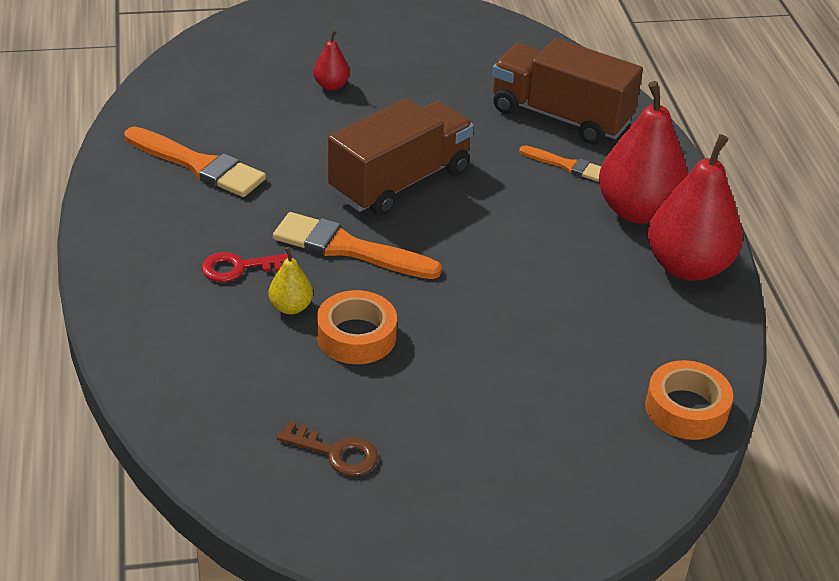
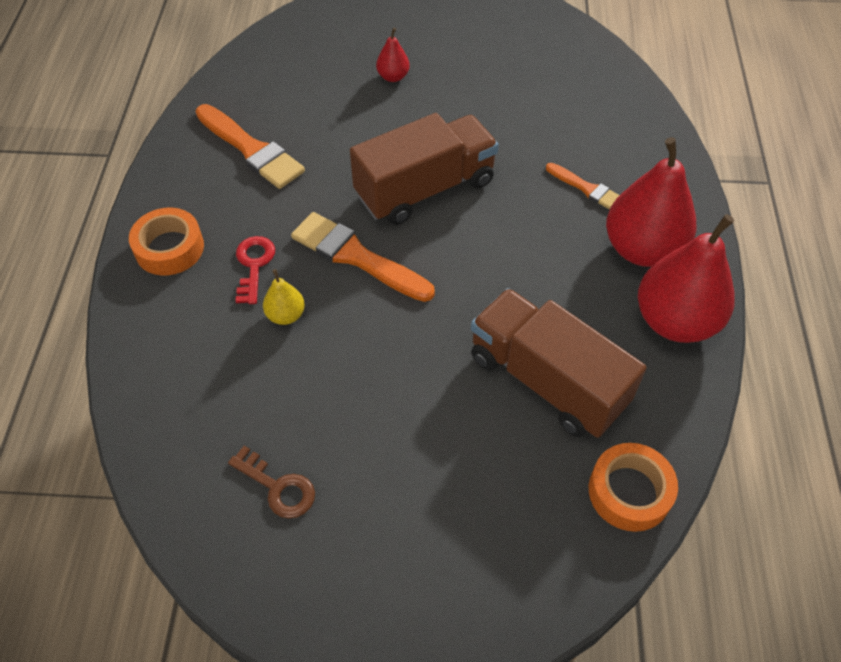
camera: 15 degrees right, 15 degrees up
(240, 268) = (254, 265): red key -> red key turned 90 degrees clockwise
(356, 336) = (335, 356): orange tape -> orange tape (169, 248)
(560, 117) = (596, 133): brown truck -> brown truck (546, 380)

